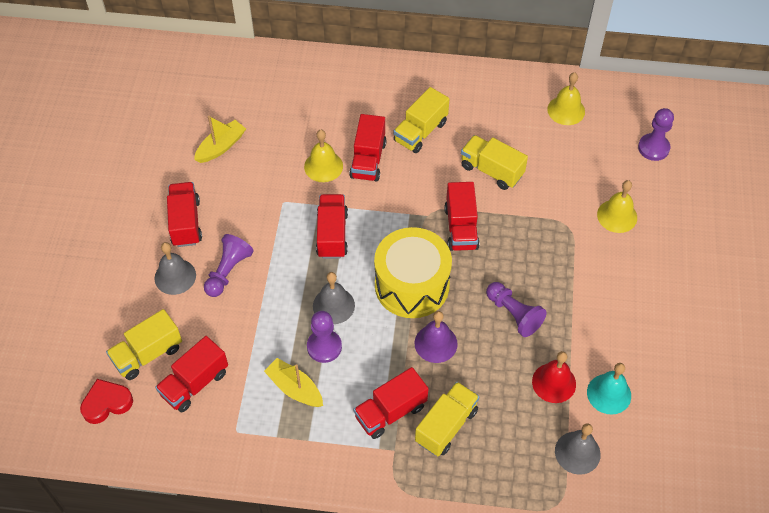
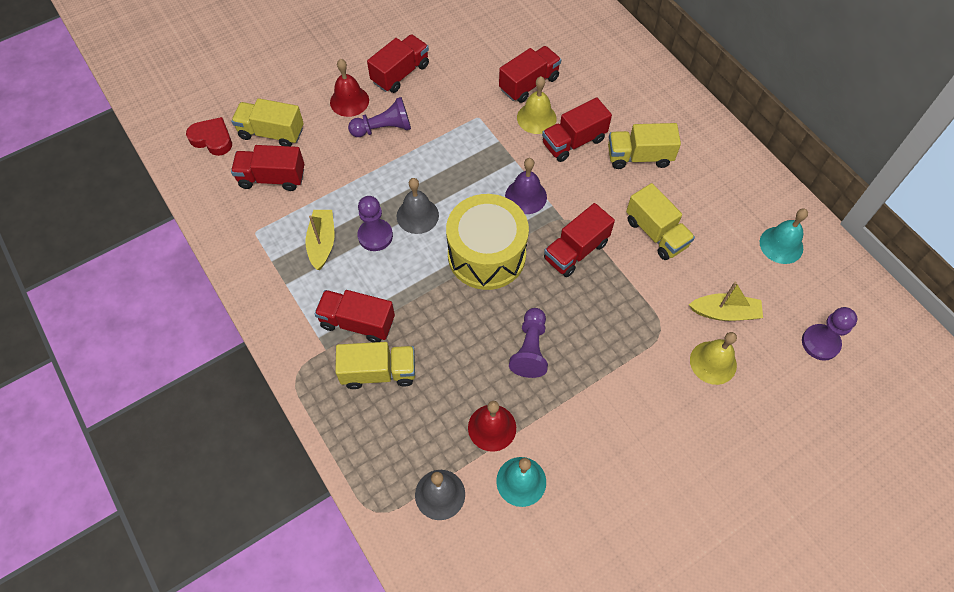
camera: 50 degrees right, 5 degrees up
(175, 276) = (349, 101): grey bell -> red bell
(221, 147) = (486, 45): yellow boat -> yellow boat (724, 312)
(332, 234) = (480, 168): red truck -> red truck (529, 84)
(436, 343) = (448, 310): purple bell -> purple bell (526, 196)
(491, 170) = (656, 233): yellow truck -> yellow truck turned 150 degrees clockwise
(566, 110) = (781, 245): yellow bell -> turquoise bell

